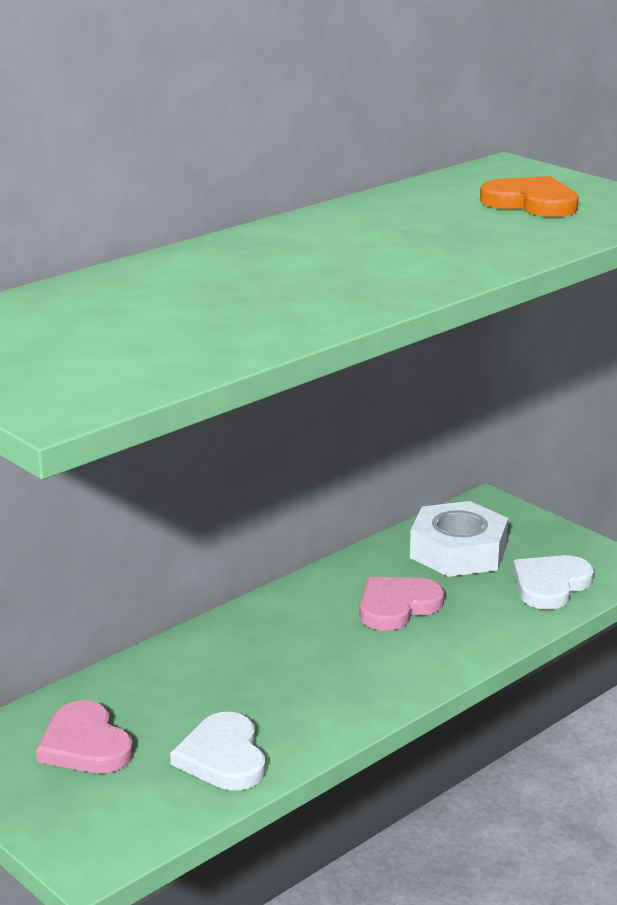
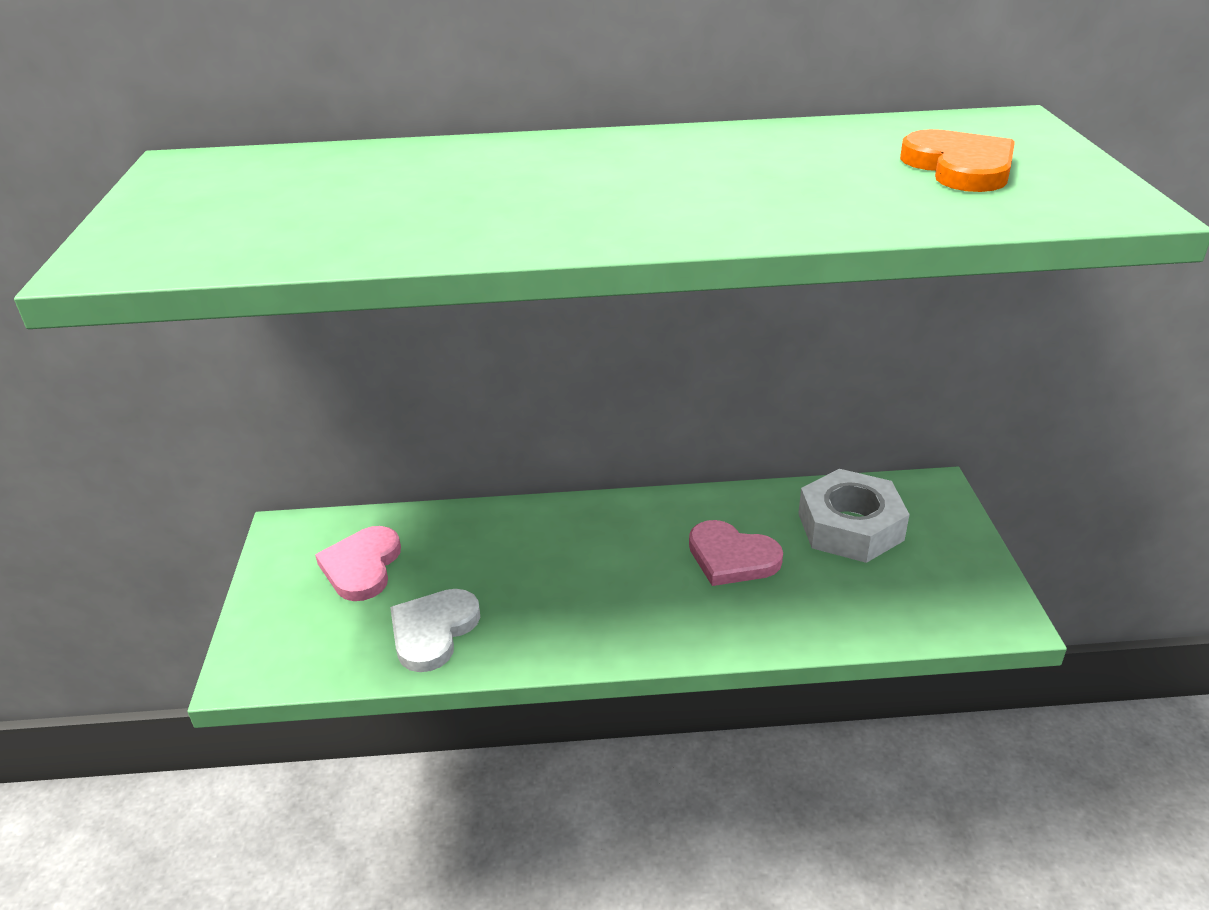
camera: 40 degrees right, 10 degrees up
(397, 606) = (731, 557): pink heart -> pink heart turned 150 degrees counterclockwise
(550, 585) = (901, 602): white heart -> none

